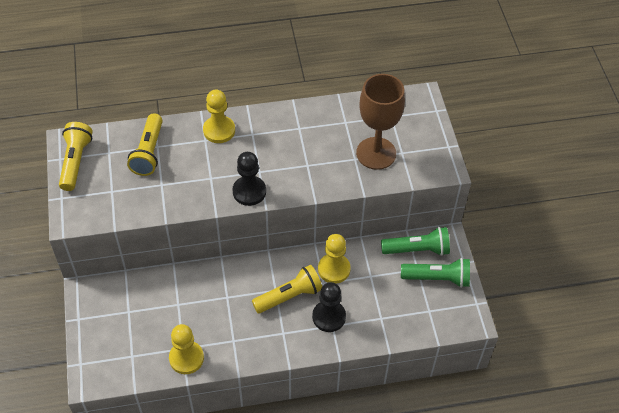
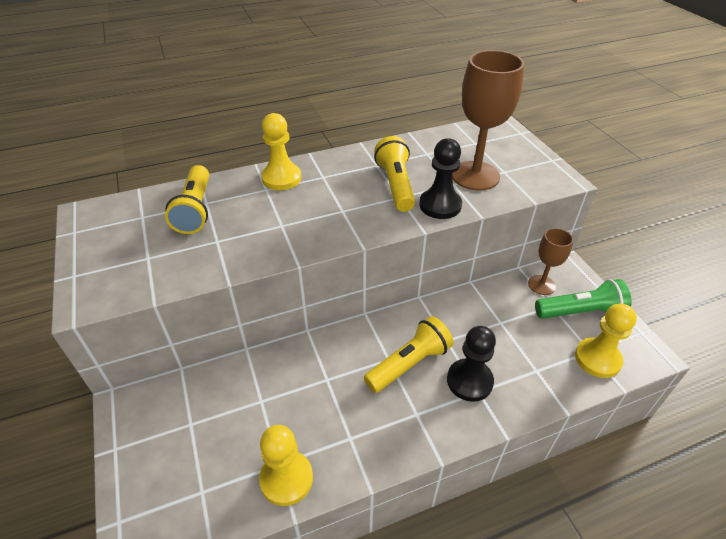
camera: 10 degrees left, 10 degrees down
(75, 161) = (96, 232): yellow flashlight -> yellow flashlight (395, 185)
(249, 192) = (336, 232): black pawn -> black pawn (440, 205)
(334, 269) = (453, 322): yellow pawn -> yellow pawn (597, 359)
(417, 249) = (541, 285): green flashlight -> brown goblet

